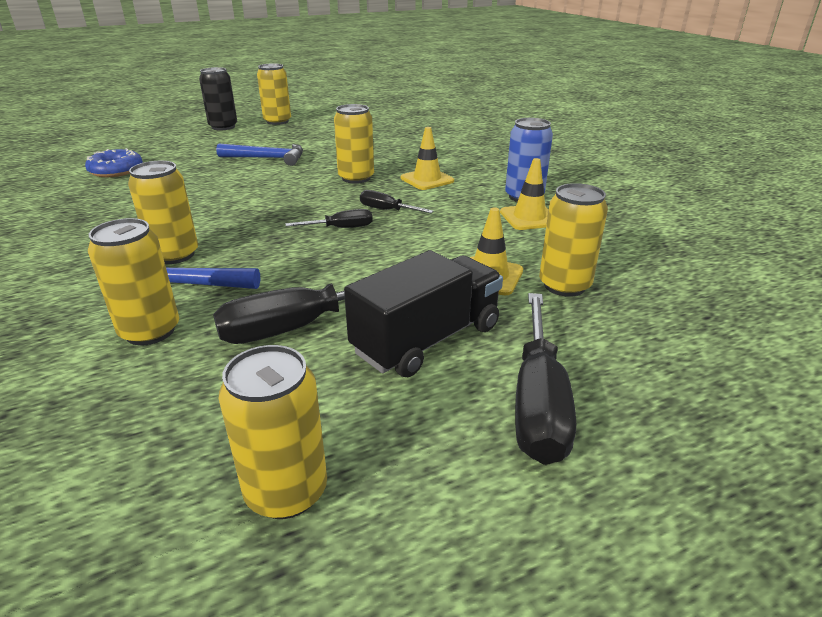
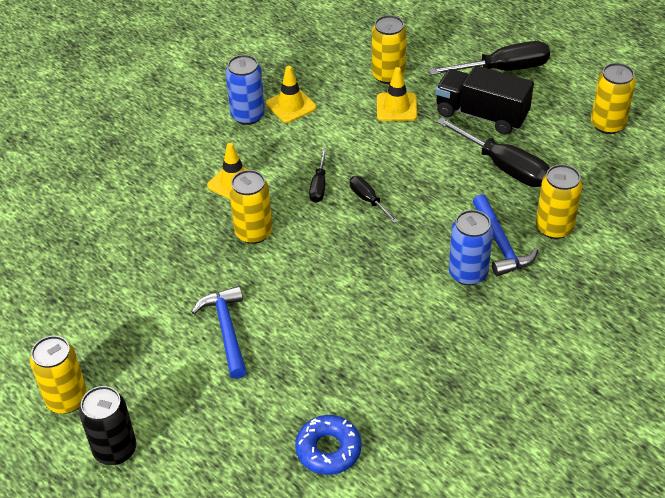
camera: 110 degrees left, 15 degrees up
(175, 255) = (468, 273): yellow can -> blue can

